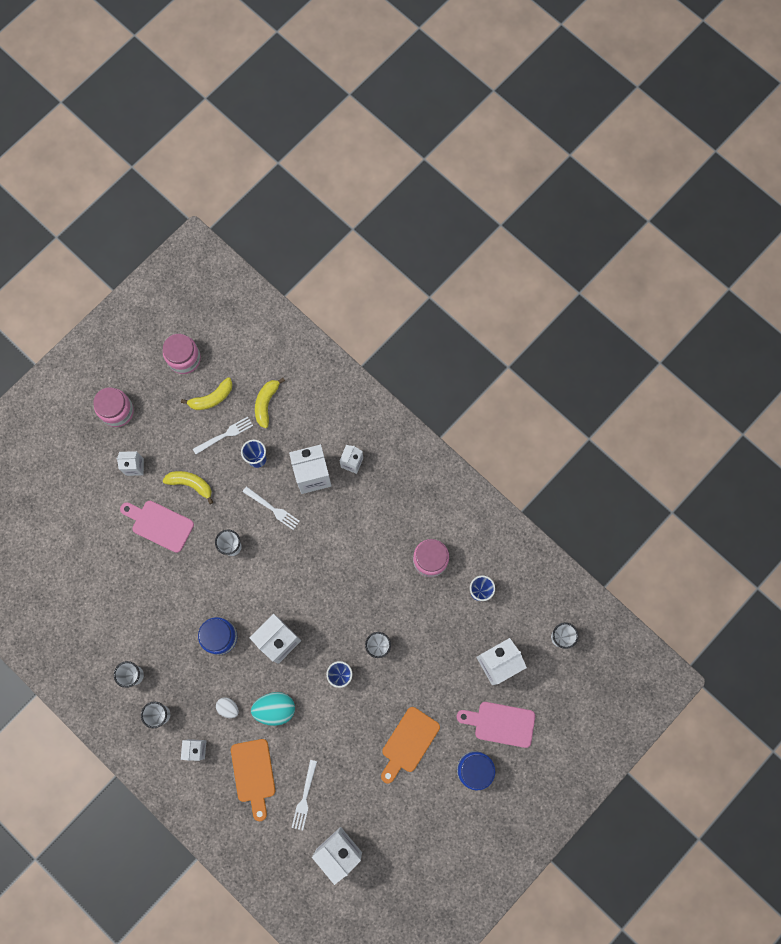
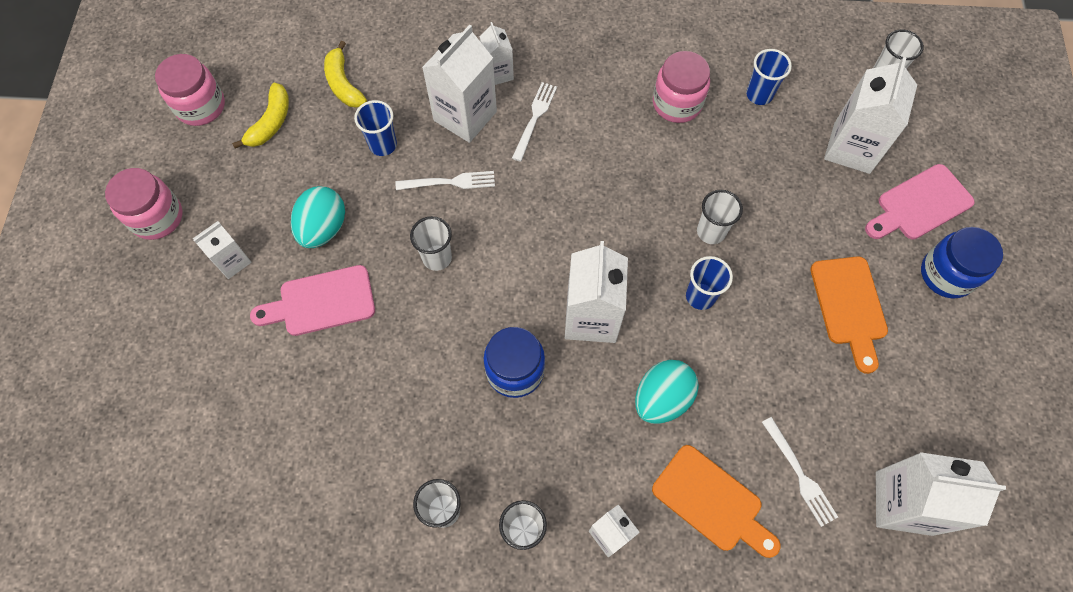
camera: 40 degrees left, 10 degrees down
(191, 484) = (323, 228): yellow banana -> turquoise egg
(225, 434) = (321, 147): white fork -> white fork (535, 118)
(228, 708) = (603, 447): white egg -> none

